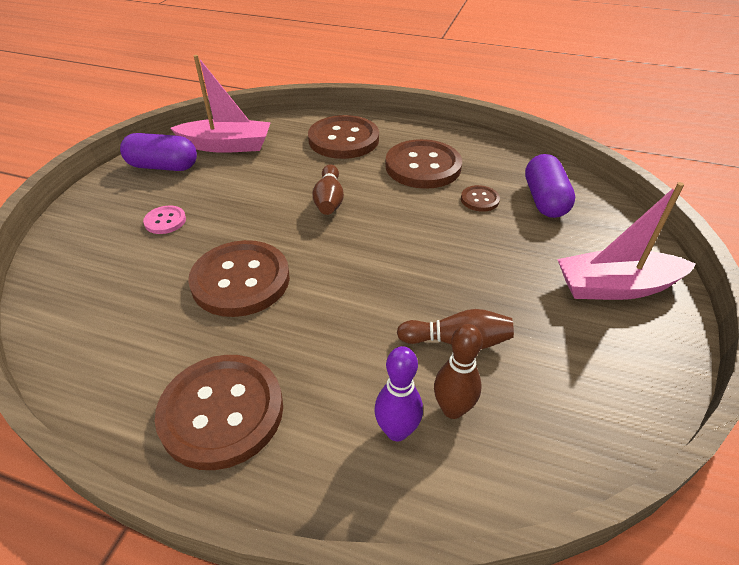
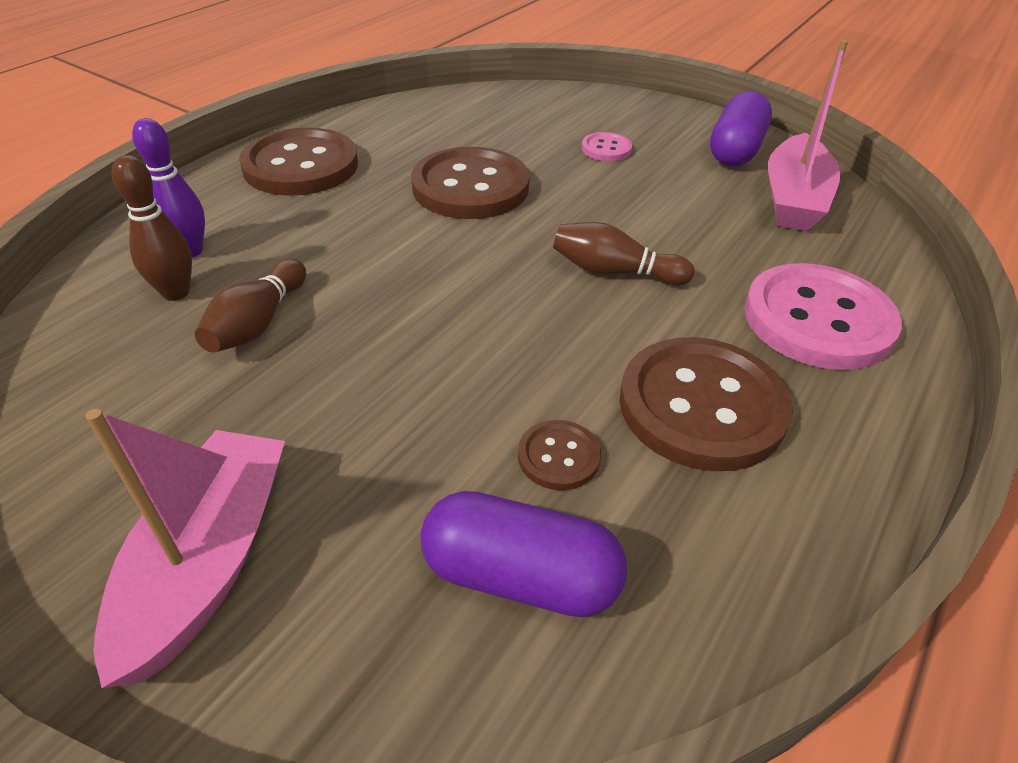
camera: 105 degrees right, 0 degrees up
(343, 139) = (818, 320): brown button -> pink button

